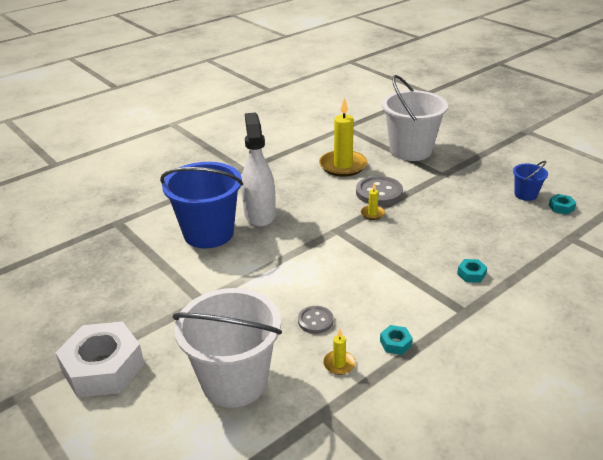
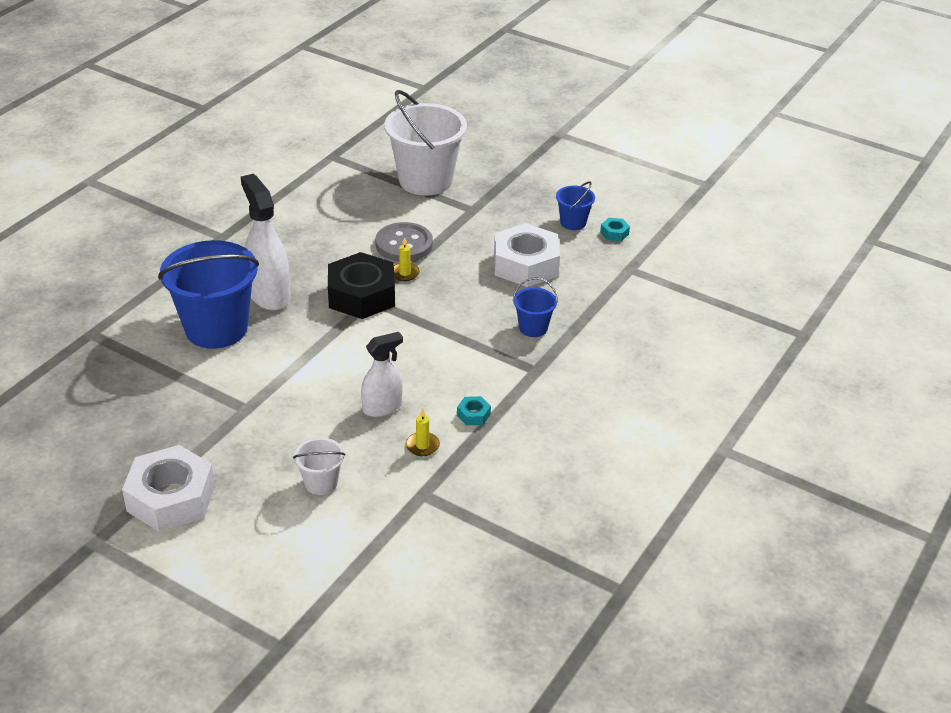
camera: 20 degrees left, 5 degrees up
(234, 381) = (321, 483): white bucket -> white bucket, size x0.47
(315, 321) = (382, 407): grey button -> white spray bottle
(331, 225) = (361, 295): none -> black nut
(343, 165) = (348, 214): yellow candle -> none
(471, 274) = (533, 328): turquoise nut -> blue bucket
(477, 221) = (526, 264): none -> white nut

